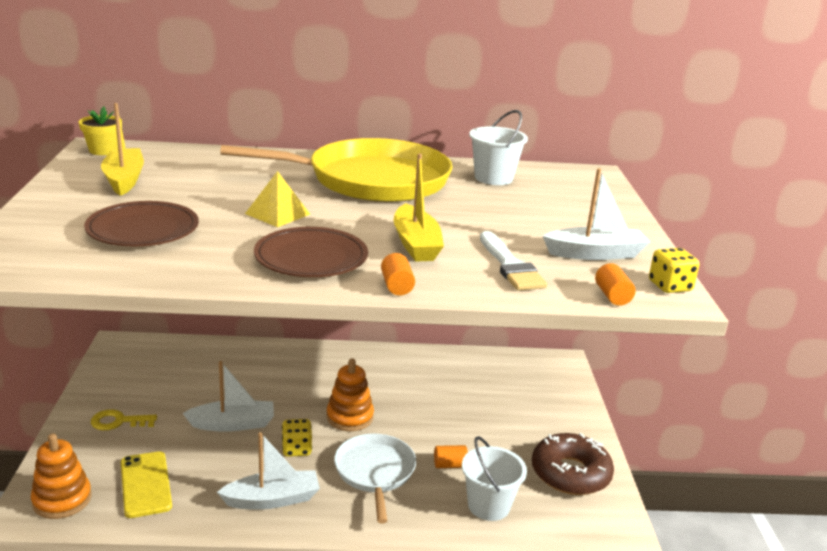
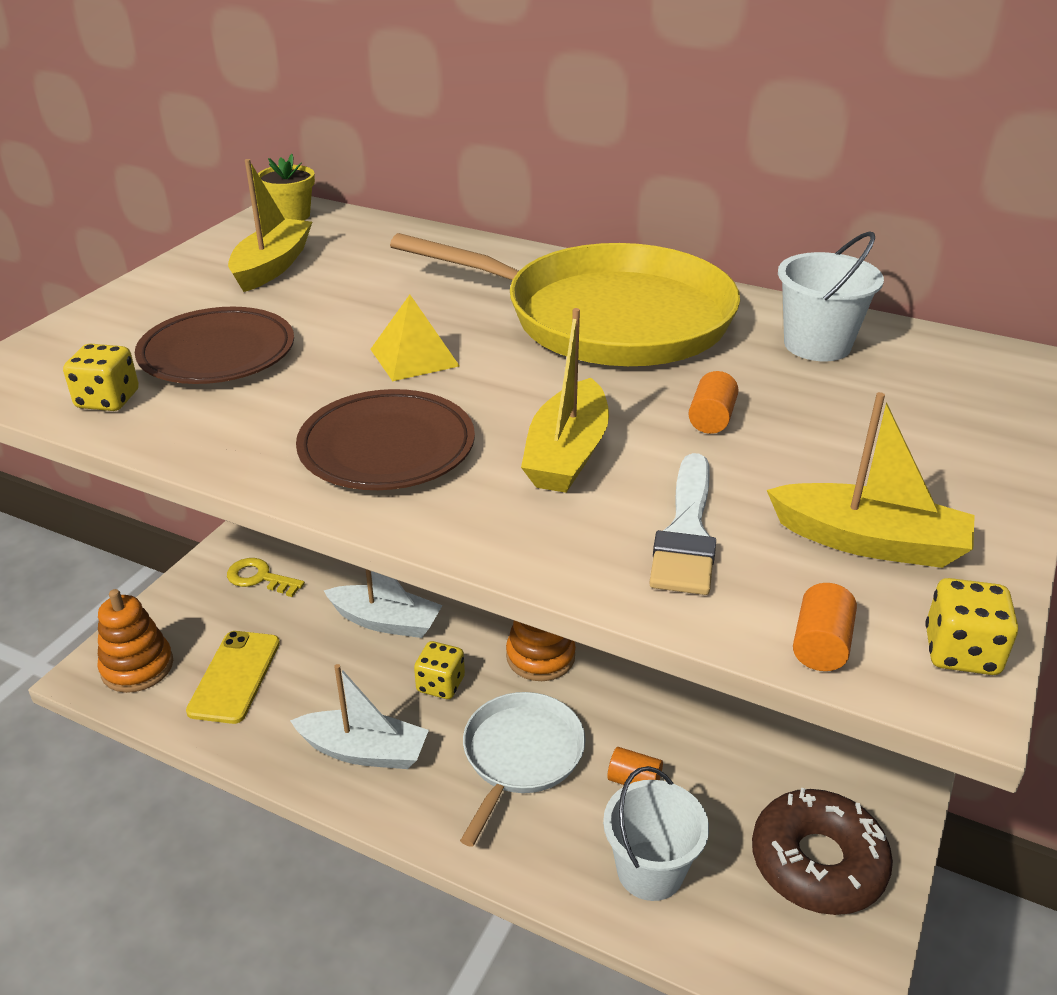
camera: 30 degrees right, 10 degrees up
(93, 265) = (108, 400): none -> yellow dice
(397, 286) = (463, 530): orange cylinder -> orange cylinder (711, 419)
(595, 254) = (869, 542): white boat -> yellow boat

